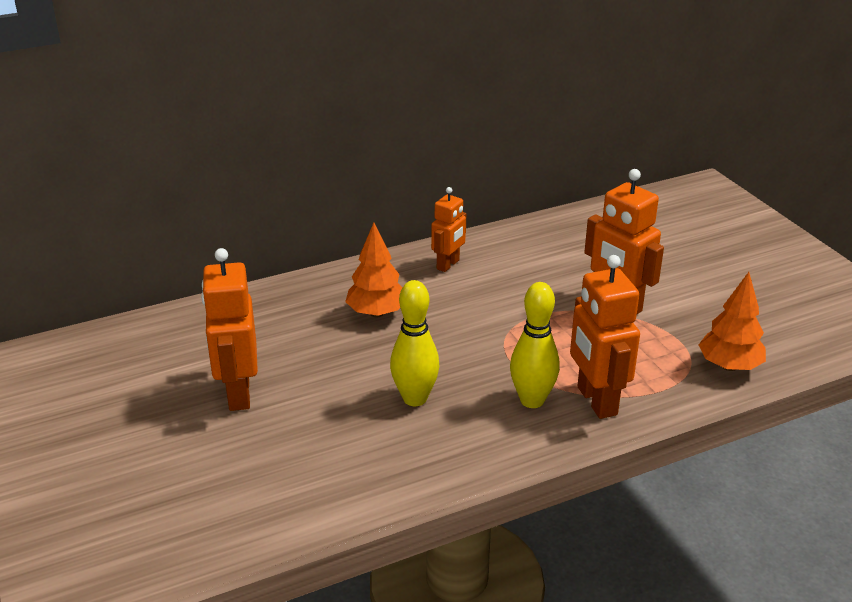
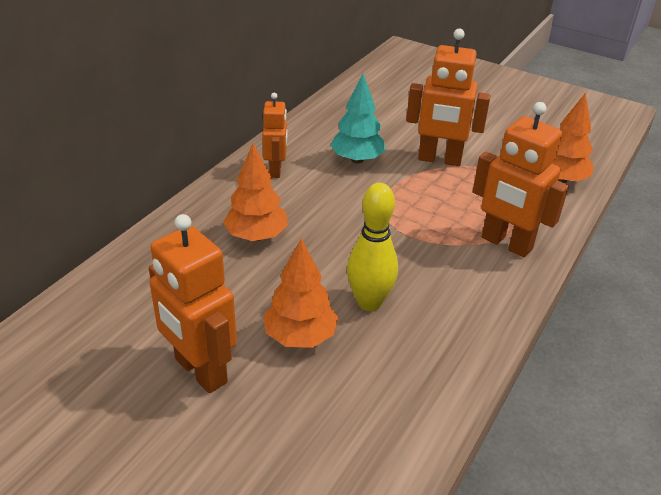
camera: 35 degrees left, 5 degrees up
(333, 400) = (300, 336): none -> orange tree
(532, 400) = (461, 263): yellow bowling pin -> none
(534, 279) = (357, 160): none -> turquoise tree

